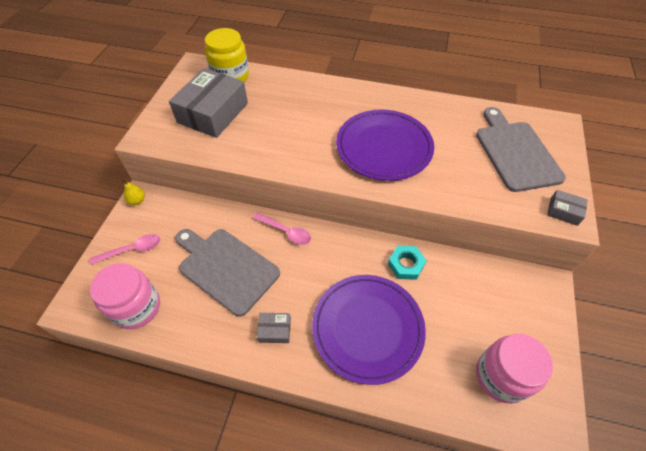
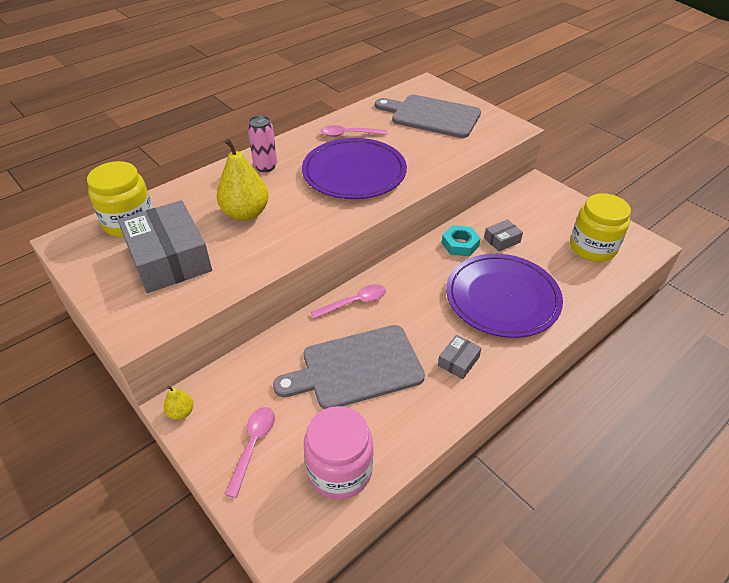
camera: 55 degrees left, 10 degrees down
(284, 119) = (245, 213): none -> yellow pear
(342, 99) = (265, 166): none -> pink can
(428, 118) = (349, 134): none -> pink spoon
(501, 376) = (592, 248): pink jar -> yellow jar
(563, 211) = (505, 127): grey box -> grey box (502, 240)

